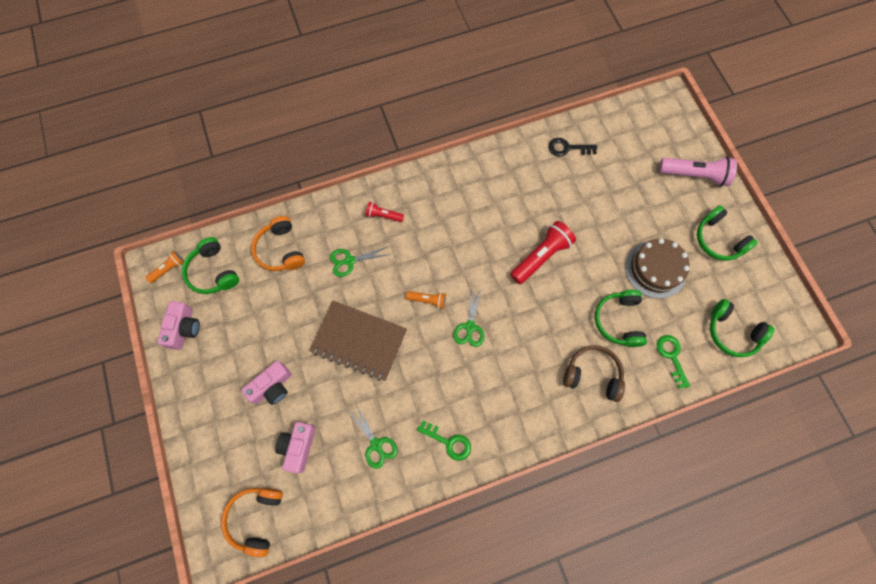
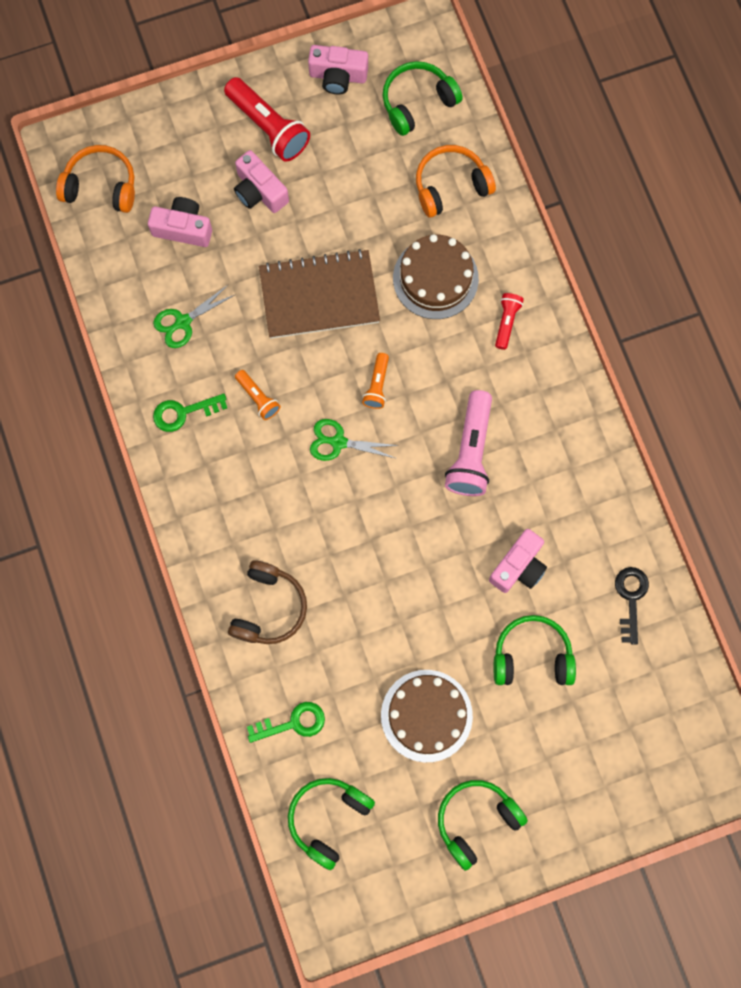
camera: 90 degrees right, 5 degrees up
(169, 269) = (421, 47): orange flashlight -> orange flashlight (258, 398)
(349, 261) = (435, 278): green scissors -> brown cake
(359, 341) = (319, 295): brown notebook -> brown notebook turned 60 degrees clockwise
(449, 442) = (183, 412): green key -> green key turned 45 degrees clockwise
(541, 256) = (445, 546): red flashlight -> red flashlight (268, 127)
(552, 211) = (518, 566): none -> pink camera
(619, 321) = (346, 652): green headphones -> green headphones (532, 656)
(694, 175) = (589, 799): pink flashlight -> pink flashlight (471, 451)

